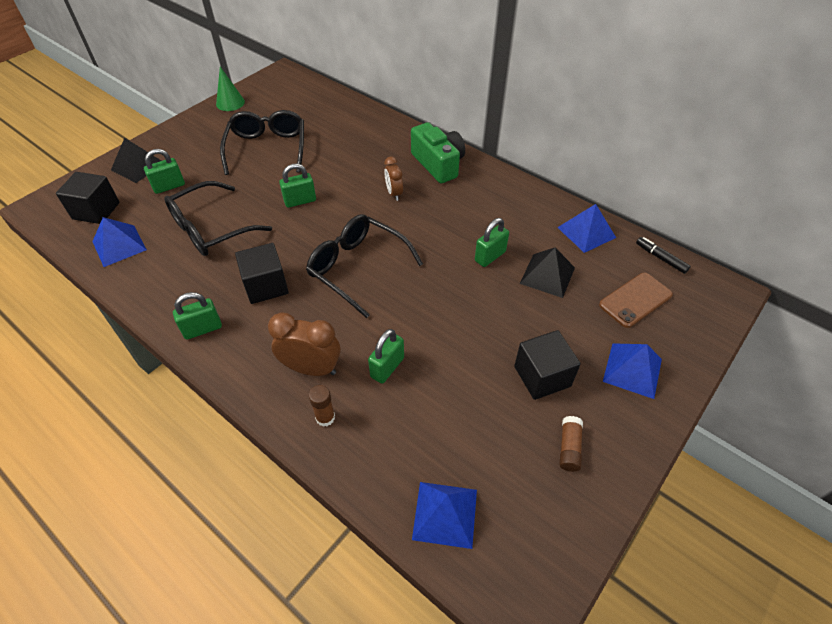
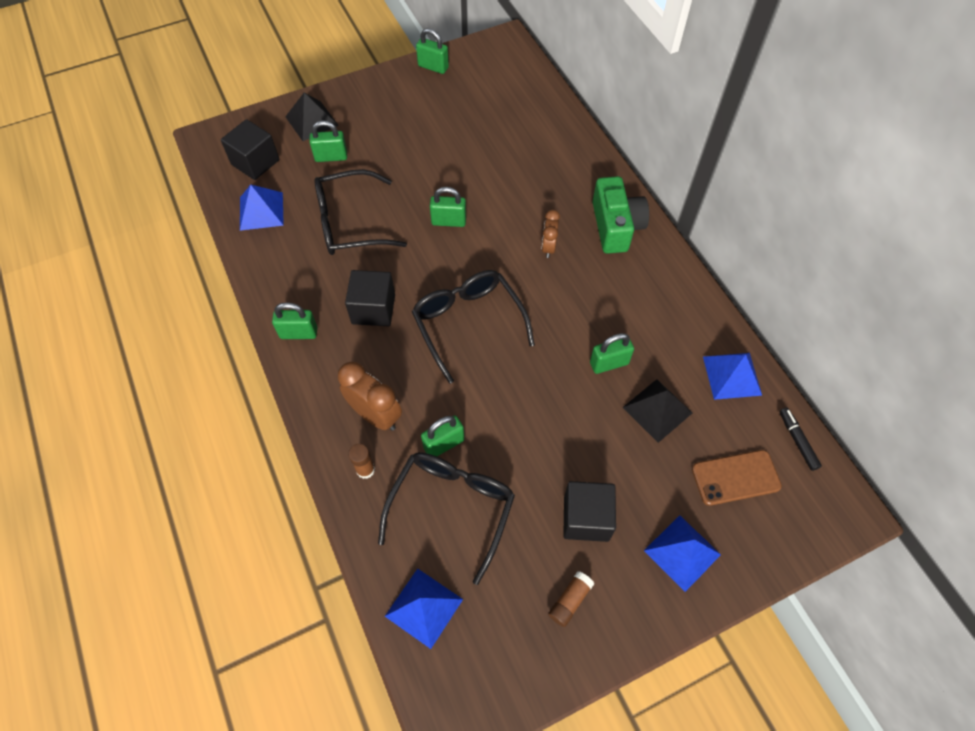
camera: 25 degrees right, 10 degrees up
(230, 103) = (433, 67): green cone -> green padlock
(267, 148) = (445, 142): black glasses -> black glasses (452, 507)

